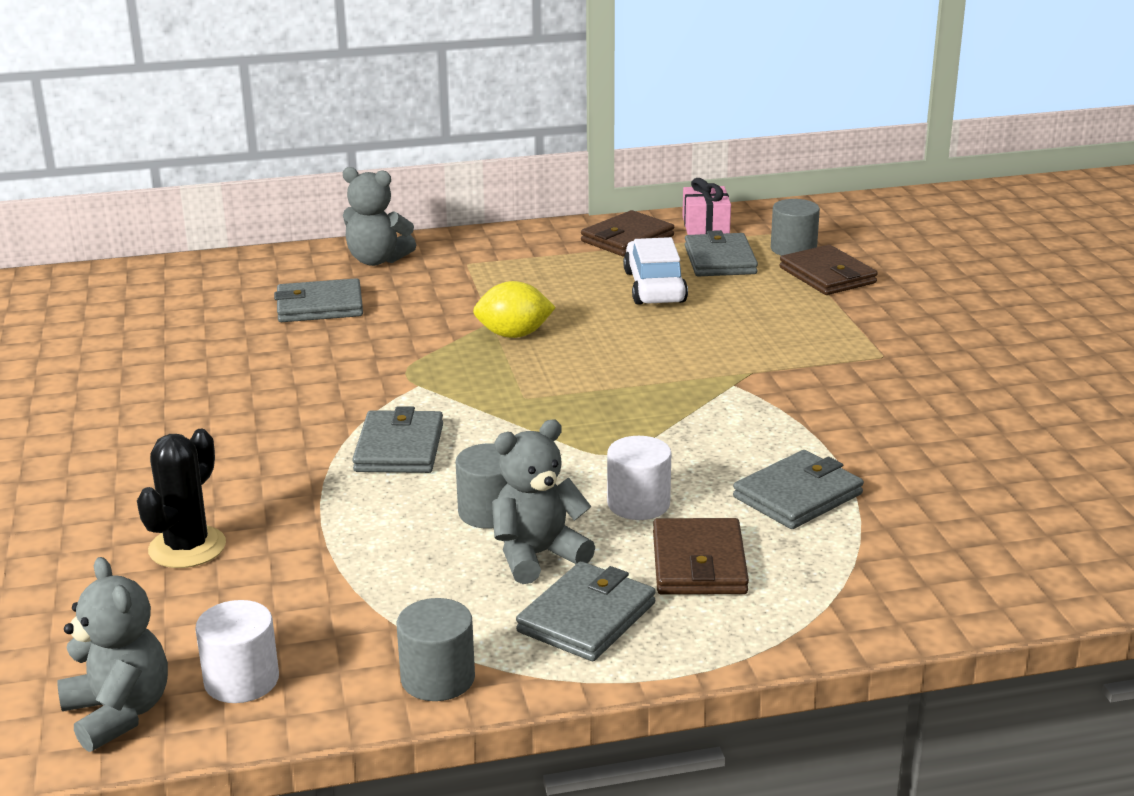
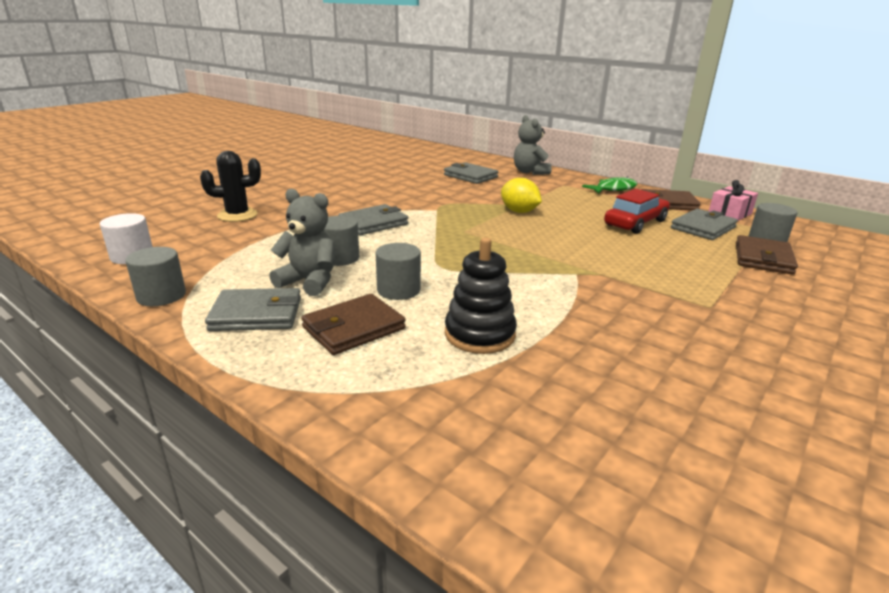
camera: 50 degrees right, 0 degrees up
(119, 713) = (91, 244): grey teddy bear -> none
(533, 243) = (613, 189): none -> green fish
(638, 504) = (398, 290): white cylinder -> grey cylinder
(654, 287) = (635, 223): white car -> red car
(797, 495) = (479, 334): grey wallet -> black stacking toy

